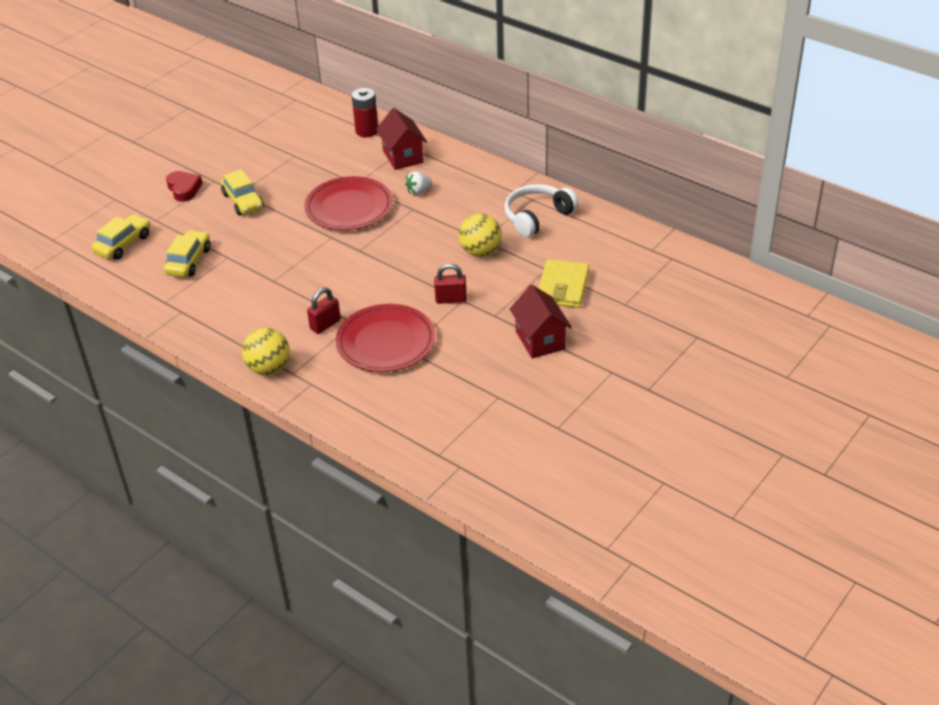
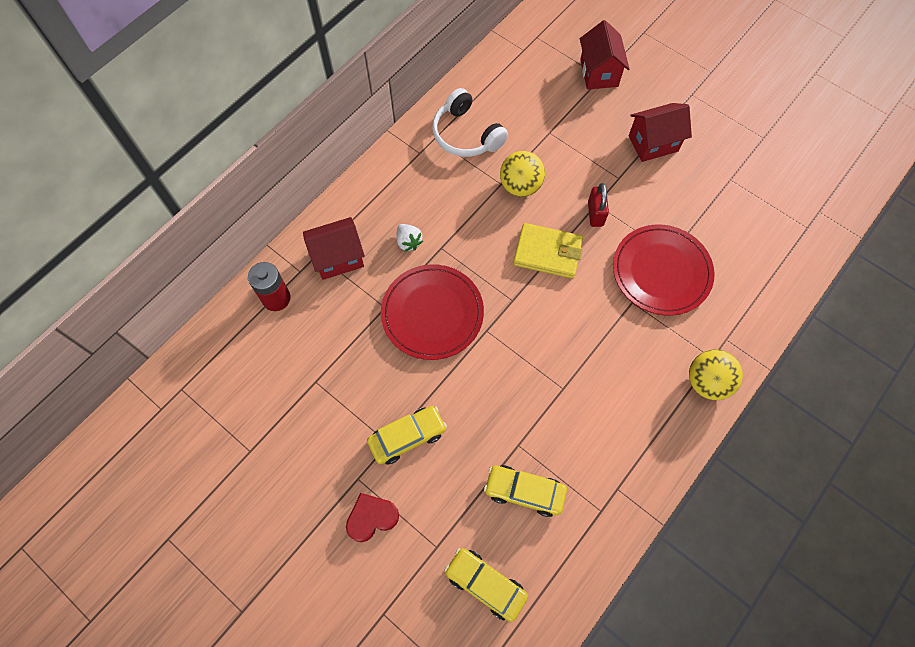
camera: 90 degrees left, 25 degrees up
(325, 325) = (637, 330): red padlock -> none
(563, 287) = (577, 121): yellow wallet -> yellow wallet (547, 253)
(630, 302) = (599, 73): none -> red house

